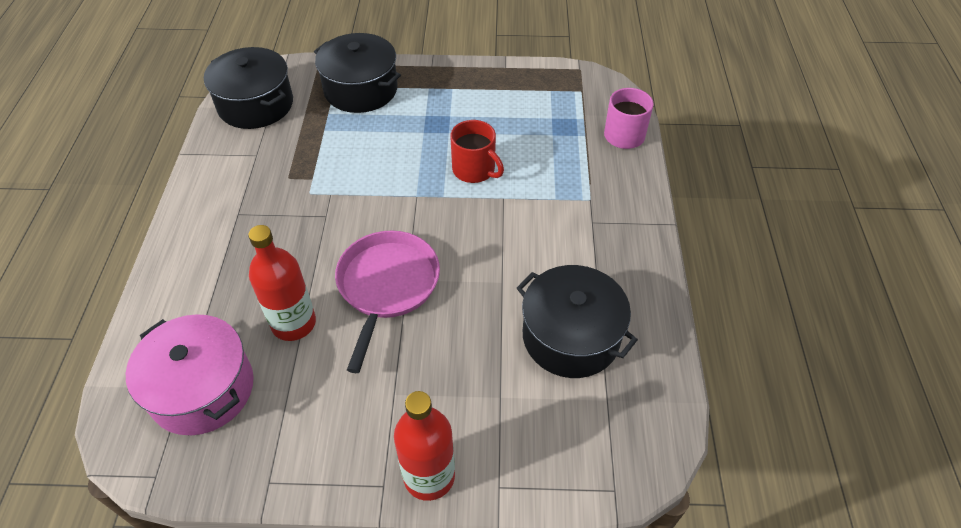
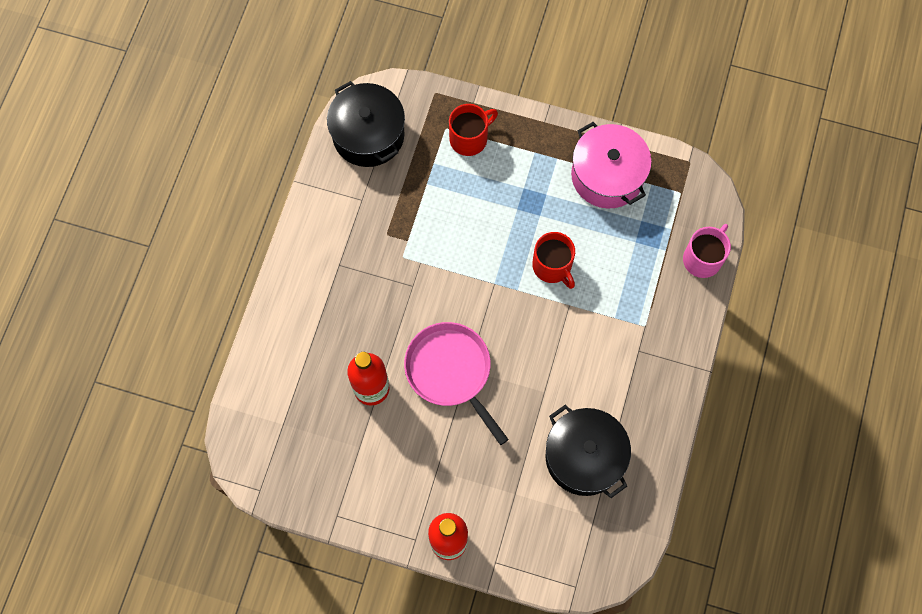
camera: 15 degrees right, 20 degrees up
(202, 389) = (297, 429): pink pot -> pink pot (607, 175)
(361, 89) = (469, 138): black pot -> red mug
(387, 285) = (450, 371): pink pan -> pink pan turned 60 degrees counterclockwise

